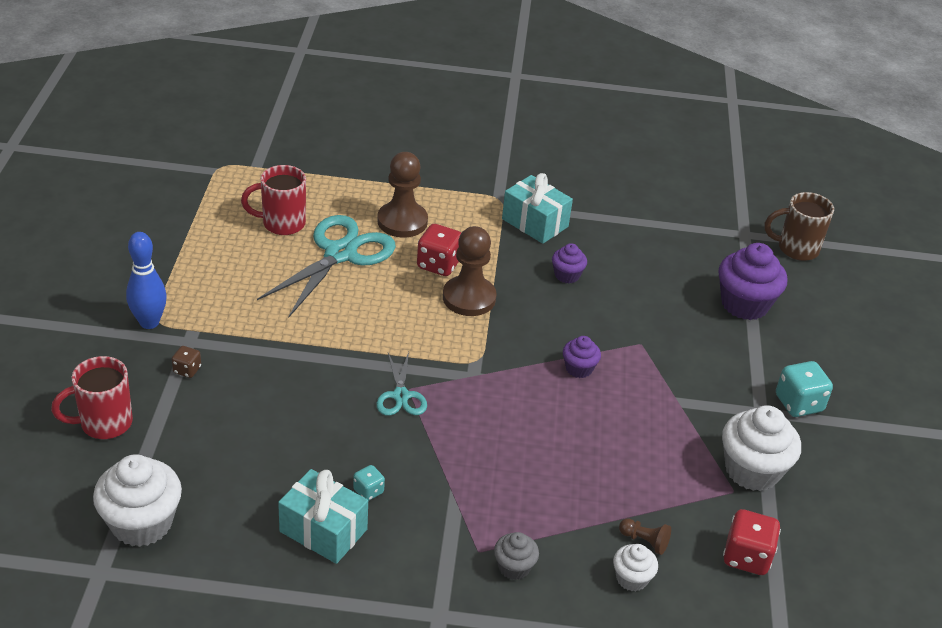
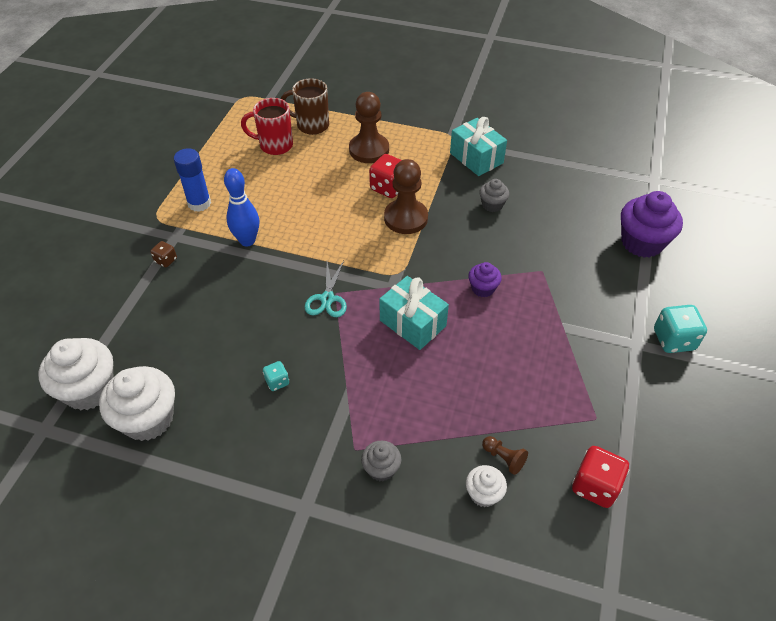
camera: 15 degrees right, 10 degrees up
(104, 423) = (89, 299): red mug -> none
(149, 322) = (150, 218): blue bowling pin -> blue bowling pin (247, 241)
(207, 300) = (199, 203): none -> blue glue stick
(323, 530) = (230, 413): turquoise gift -> turquoise gift (412, 323)
(341, 254) = (313, 173): turquoise scissors -> none
(567, 275) = (492, 205): purple cupcake -> grey cupcake
(752, 470) = (617, 400): white cupcake -> white cupcake (148, 419)
(796, 249) = (698, 196): brown mug -> brown mug (311, 125)

